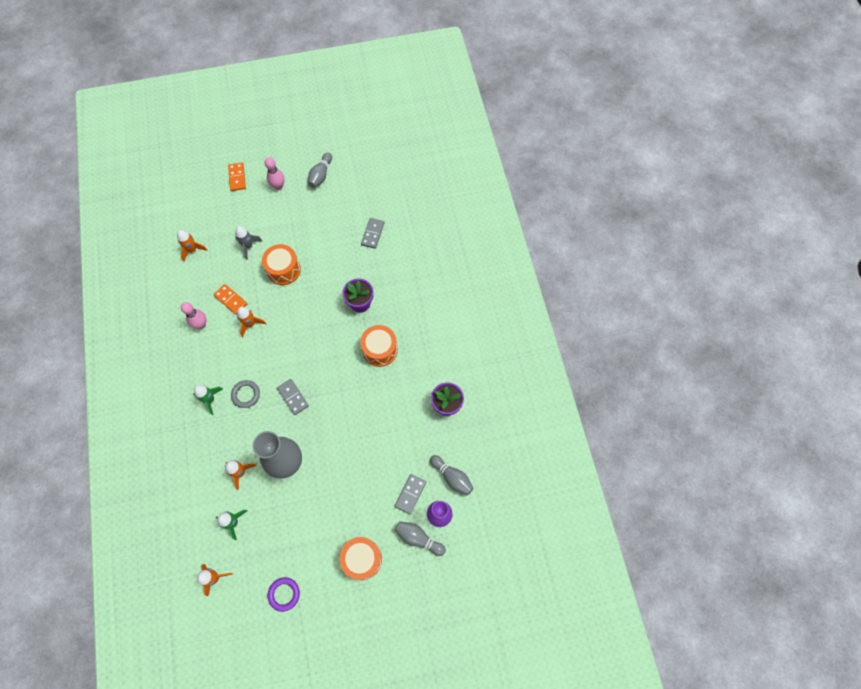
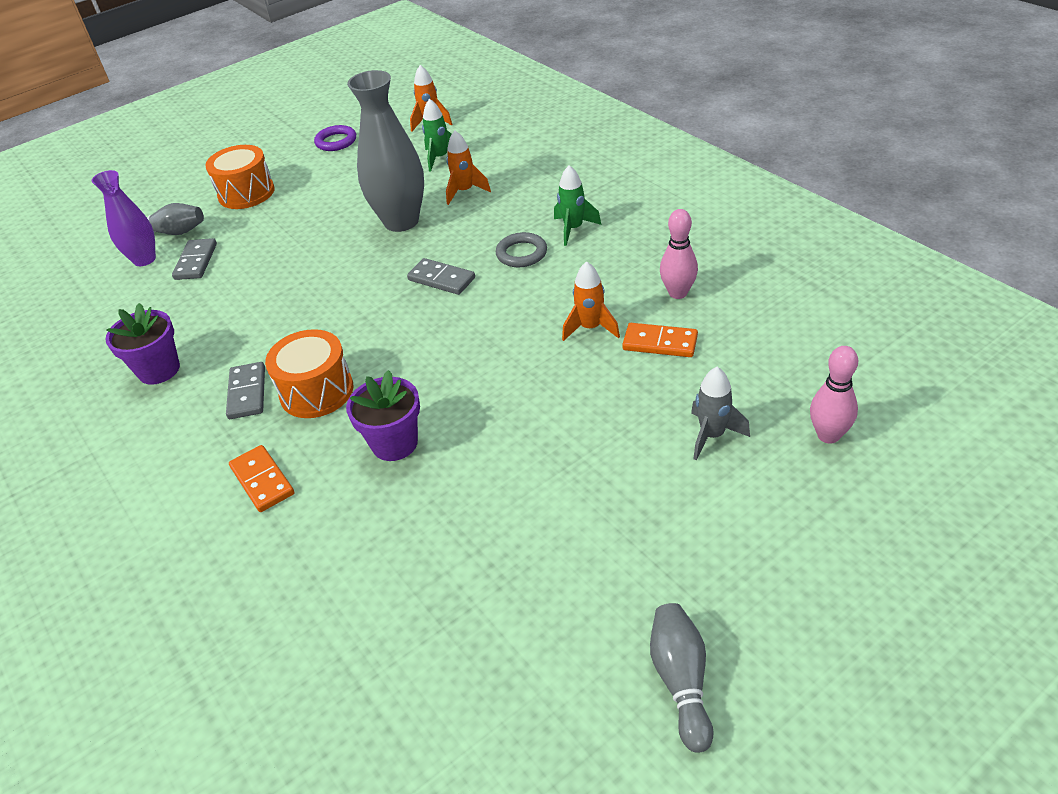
camera: 160 degrees right, 25 degrees down
(192, 250) = (819, 380): orange rocket -> none
(237, 177) = (892, 563): orange domino -> orange domino (262, 480)
(278, 186) = (767, 593): pink bowling pin -> pink bowling pin (828, 435)
(284, 270) = (598, 429): orange drum -> none
(373, 234) = (439, 590): grey domino -> grey domino (247, 393)
(452, 477) = (131, 299): grey bowling pin -> none

